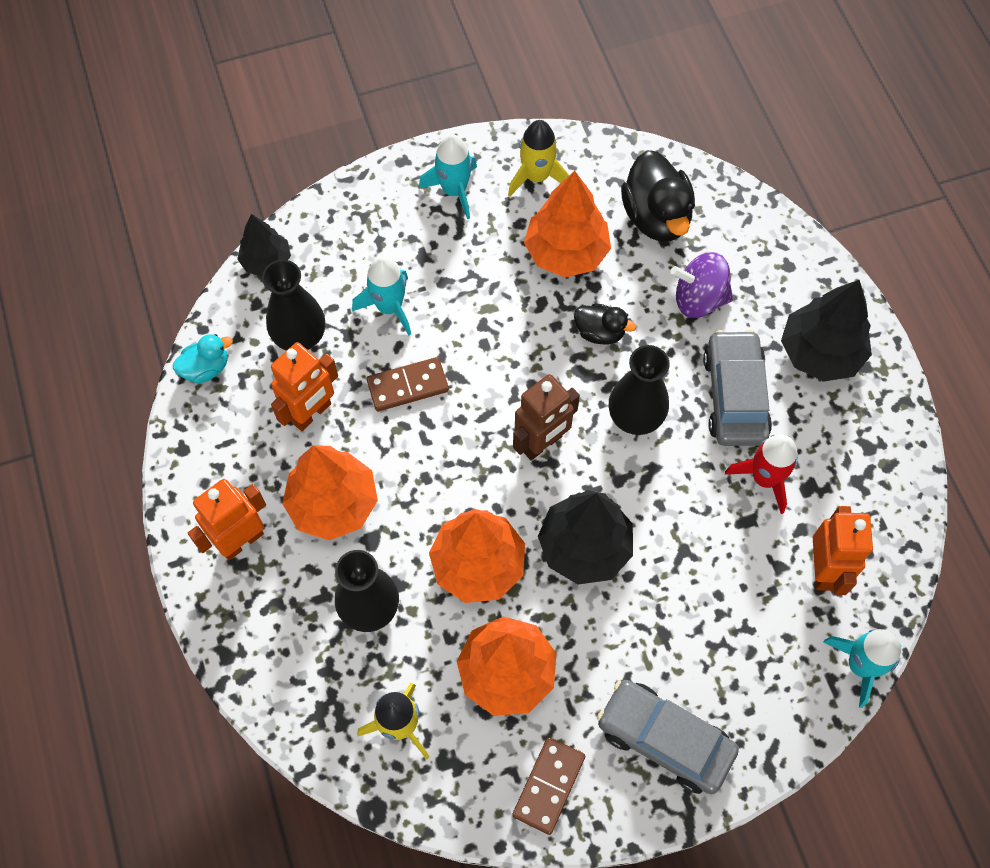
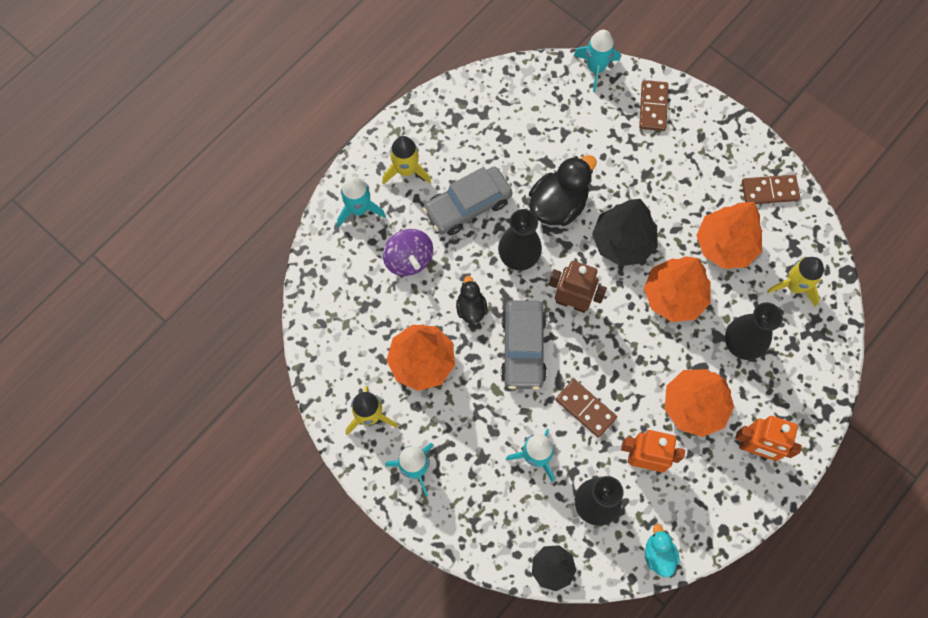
camera: 120 degrees left, 5 degrees up
(206, 368) = (658, 554): turquoise duck -> turquoise duck turned 45 degrees clockwise
(656, 217) = (358, 317): black duck -> black duck (558, 205)
(664, 739) = (704, 145): grey car -> grey car (523, 348)
(760, 707) = (653, 107): none -> brown domino
(764, 478) = (513, 164): red rocket -> none
(794, 279) = (359, 209): none -> turquoise rocket
(820, 353) = (406, 170): black tree -> yellow rocket
(823, 569) = (551, 109): orange robot -> none

